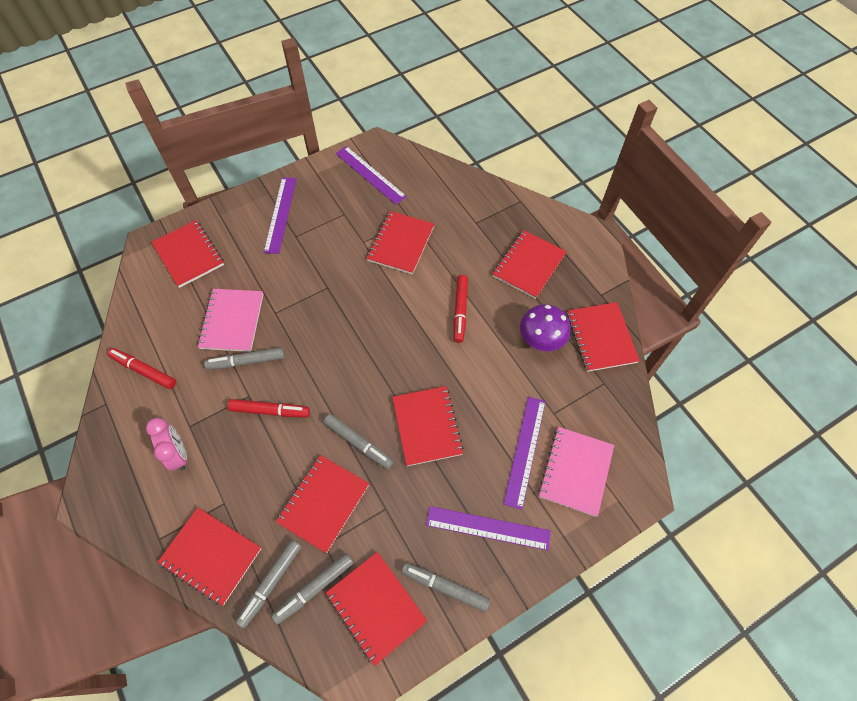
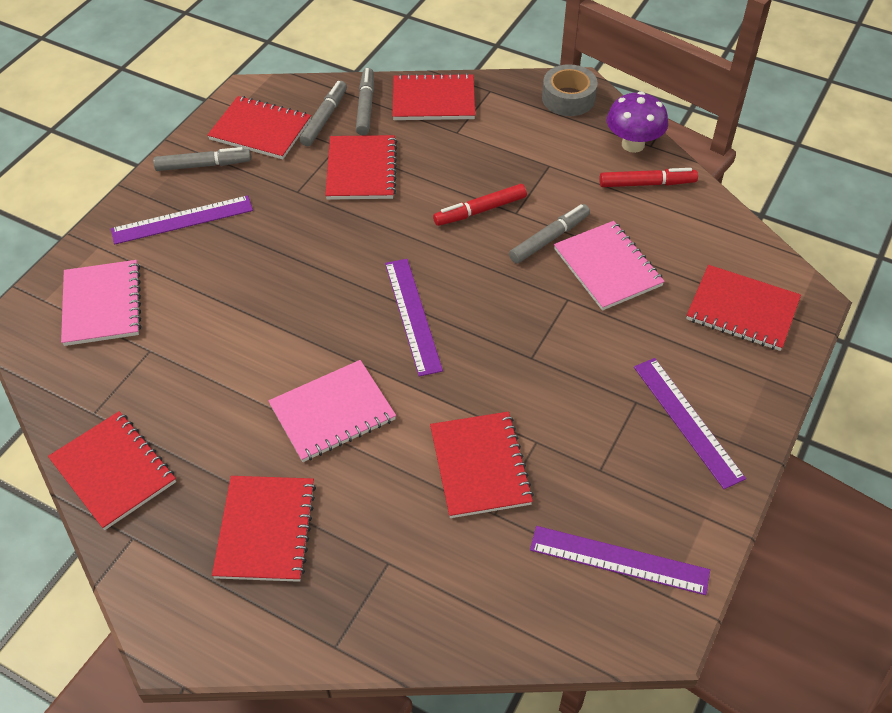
camera: 150 degrees right, 10 degrees down
(110, 489) = (568, 98): none -> grey tape
(178, 454) = (535, 143): pink clock -> none
(358, 443) = (362, 226): grey marker -> none
(427, 426) = (297, 271): red notebook -> none
(460, 311) = (332, 412): red marker -> pink notebook
(525, 451) = (170, 298): purple ruler -> purple ruler (413, 315)
(541, 340) = (200, 427): purple mushroom -> purple mushroom (633, 144)

